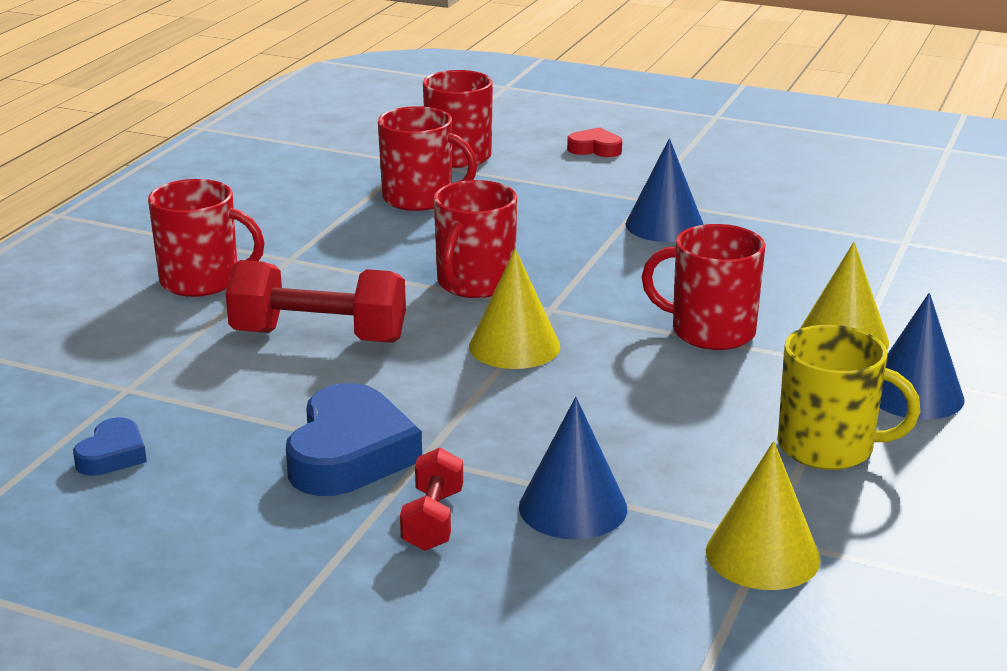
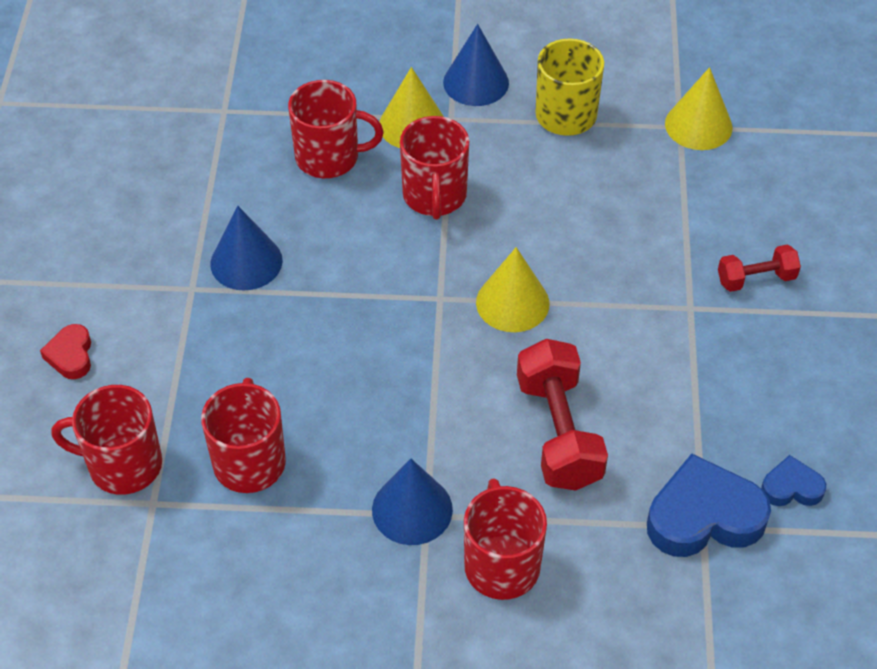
camera: 110 degrees left, 25 degrees up
(350, 454) = (709, 348): blue heart -> blue heart (704, 516)
(474, 283) = (417, 360): red mug -> red mug (329, 157)
(573, 507) = (701, 217): blue cone -> blue cone (412, 509)

